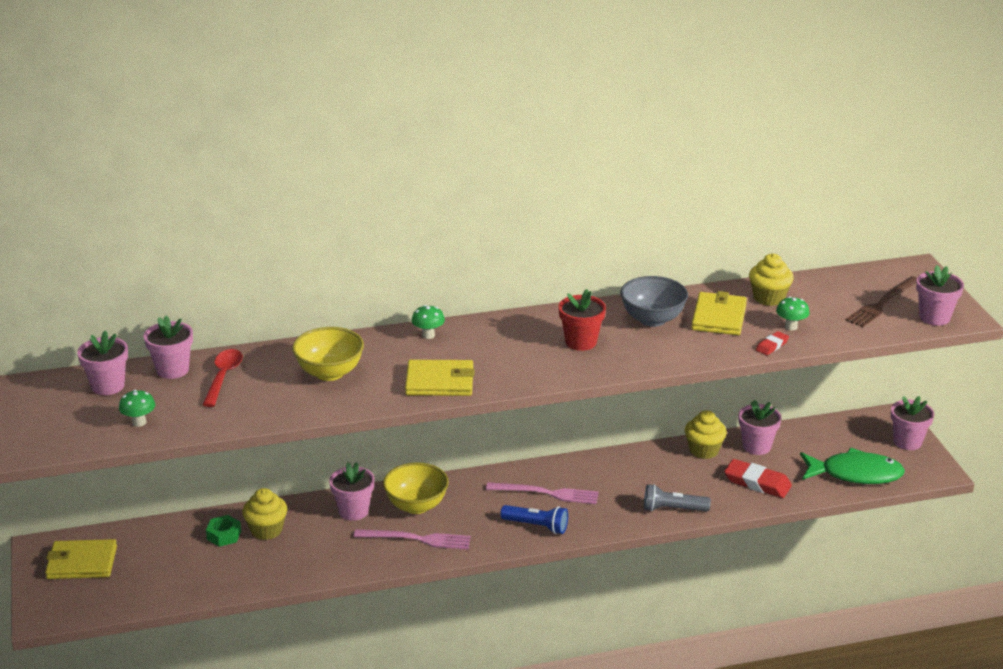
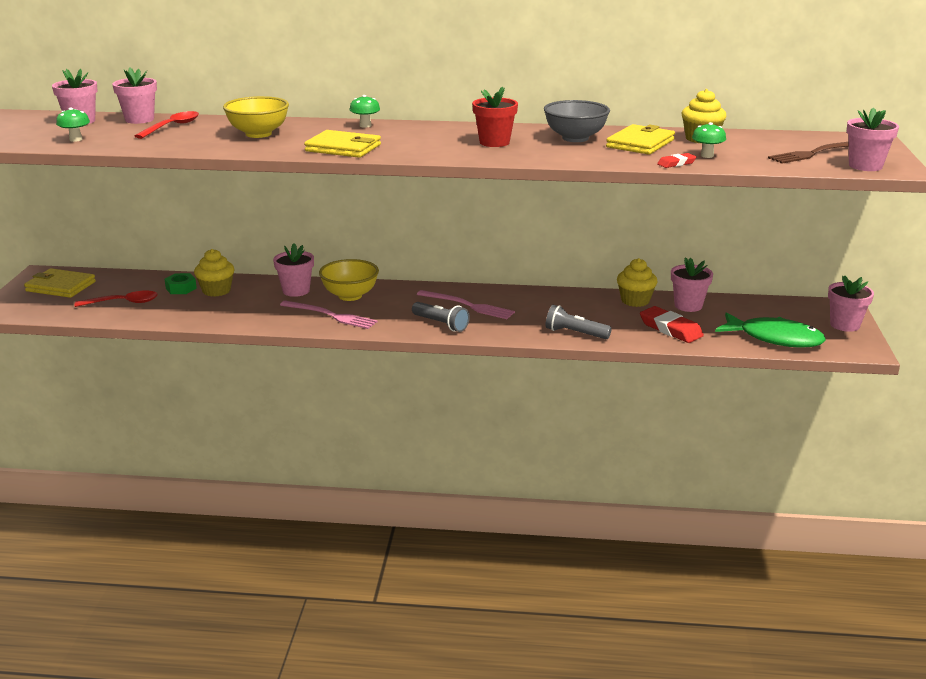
camera: 20 degrees right, 5 degrees down
(176, 571) = (123, 303): none -> red spoon
(536, 526) = (441, 324): blue flashlight -> grey flashlight

